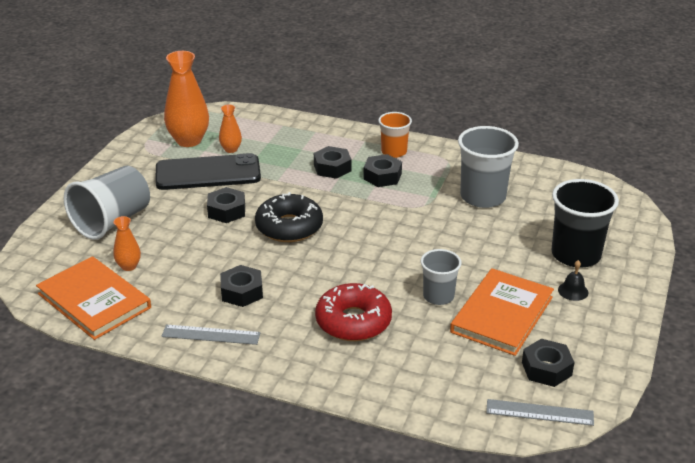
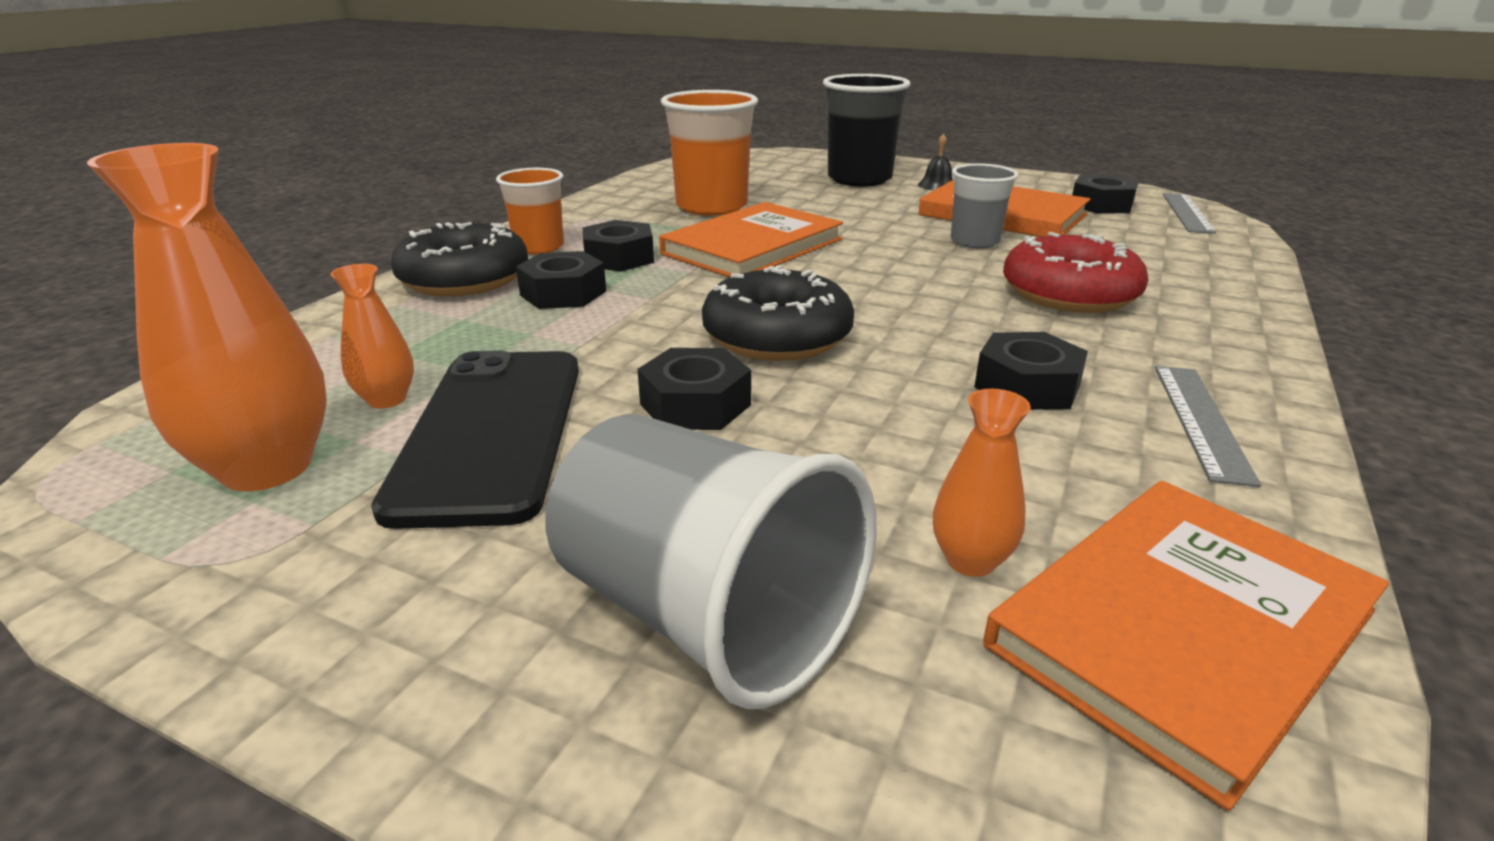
camera: 85 degrees left, 5 degrees down
(346, 141) = (464, 279): none -> black donut
(409, 215) = (752, 246): none -> orange book
(483, 197) = (711, 206): grey cup -> orange cup

